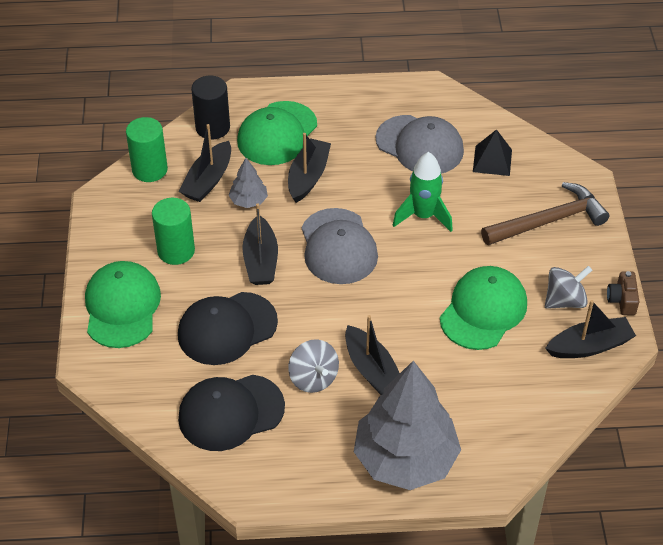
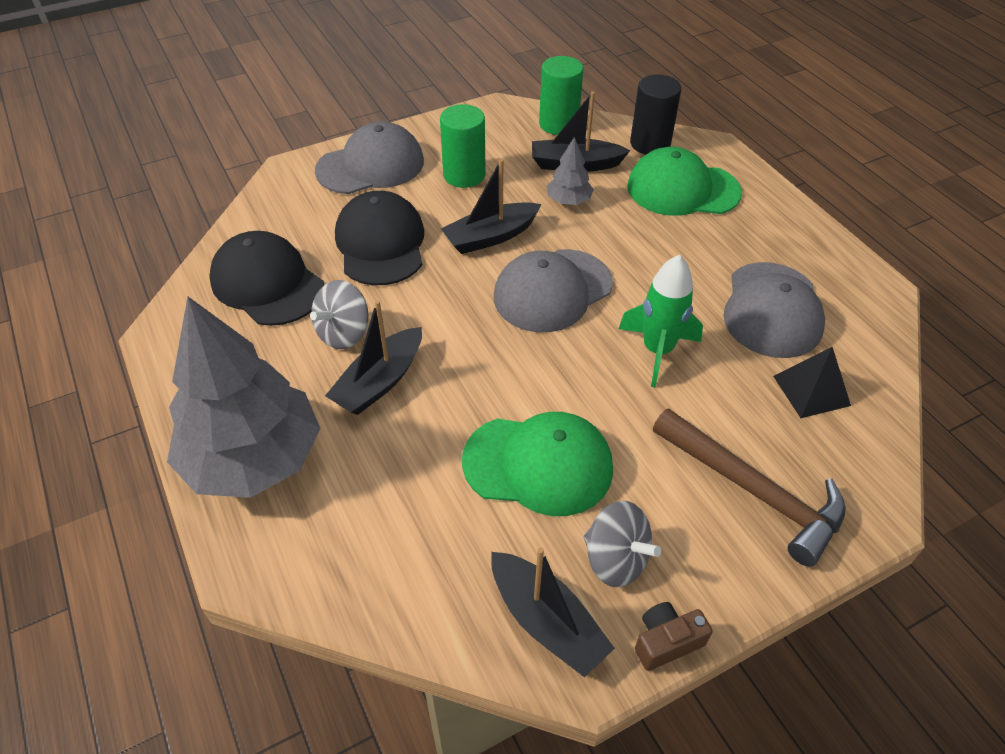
camera: 65 degrees right, 0 degrees up
(122, 307) = (371, 166): green cap -> grey cap
(227, 328) = (380, 243): black cap -> black cap turned 45 degrees clockwise
(308, 176) = (639, 232): black boat -> none

